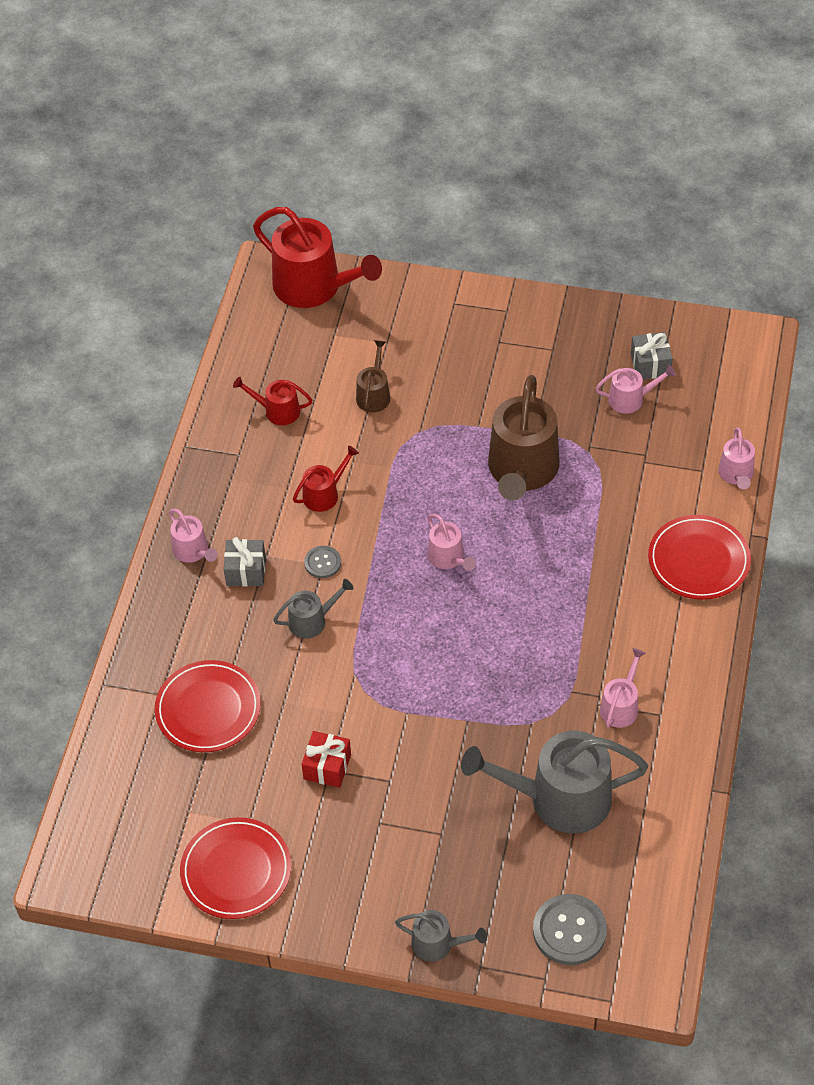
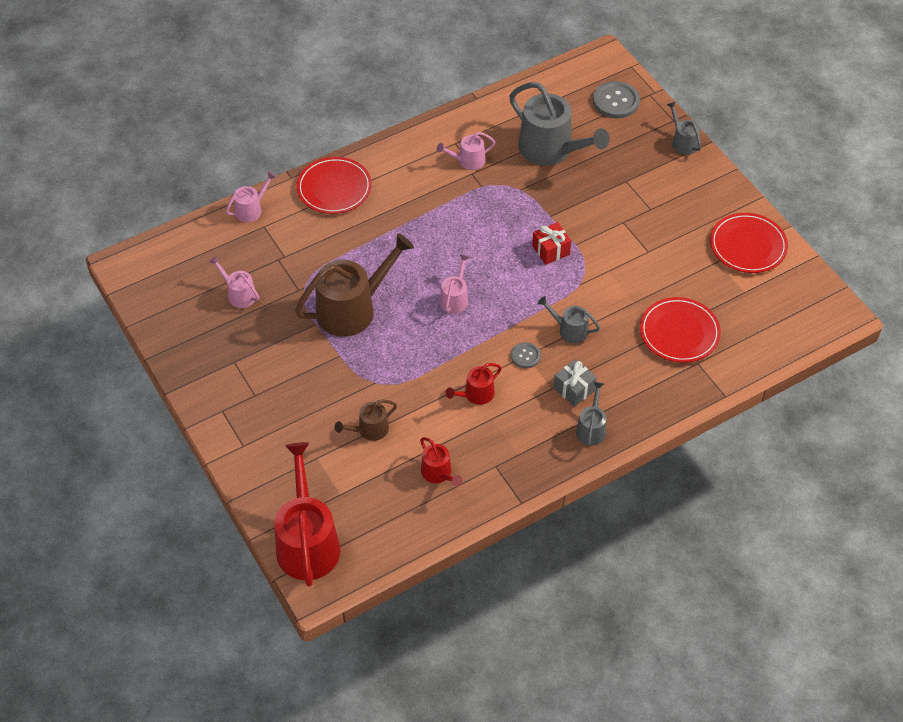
camera: 135 degrees left, 0 degrees up
(193, 551) = (591, 428): pink watering can -> grey watering can
(324, 494) = (476, 394): red watering can -> red watering can turned 45 degrees counterclockwise
(327, 767) = (647, 253): red gift -> red gift (551, 250)
(650, 365) = (199, 303): grey gift -> none

